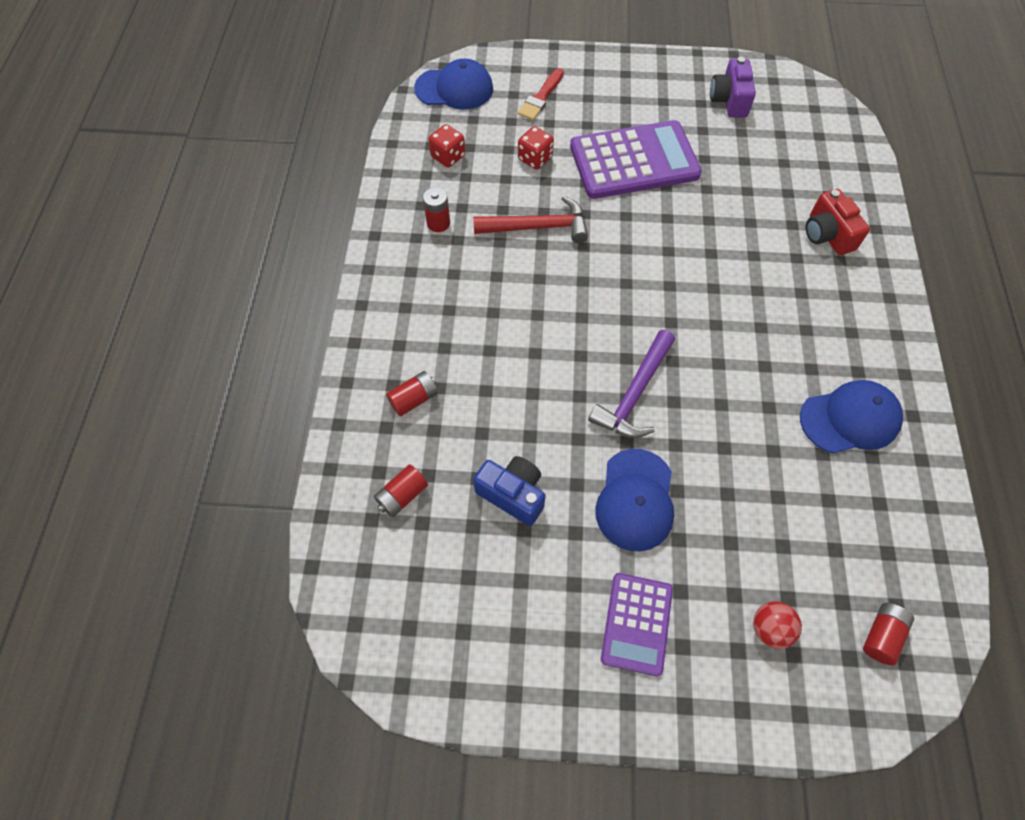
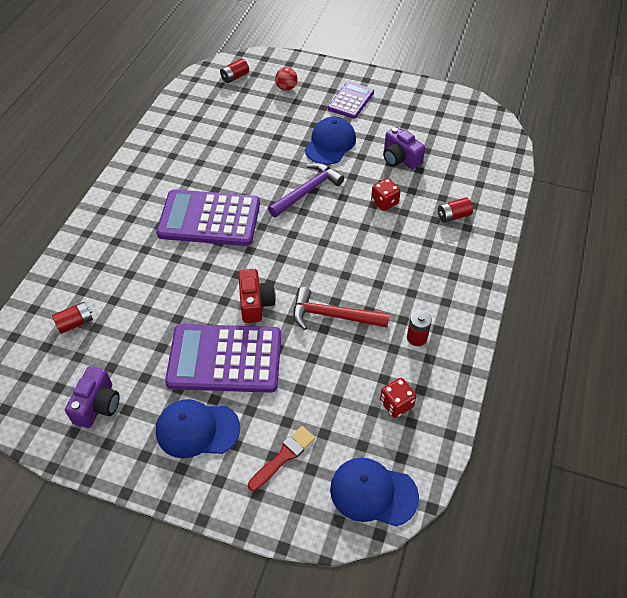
camera: 165 degrees left, 10 degrees down
(402, 495) = (466, 170): red battery -> red battery (75, 323)
(512, 494) = (400, 159): blue camera -> purple camera
(535, 159) = (314, 382): red dice -> red dice (384, 202)
(745, 317) = (209, 219): none -> purple calculator
(827, 235) = (109, 260): red camera -> red camera (255, 303)
(850, 419) = (183, 154): blue cap -> blue cap (197, 429)

